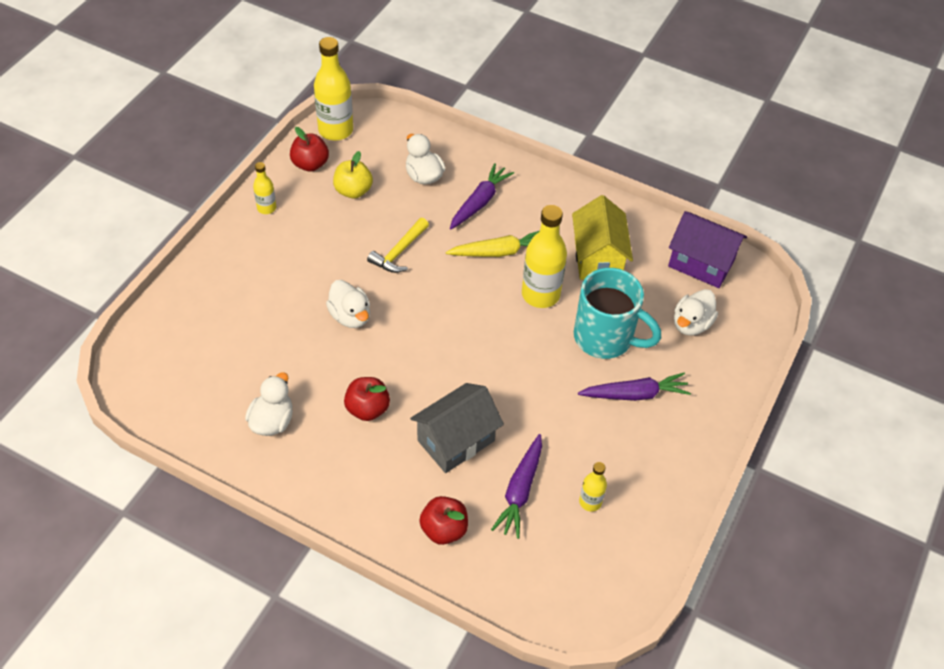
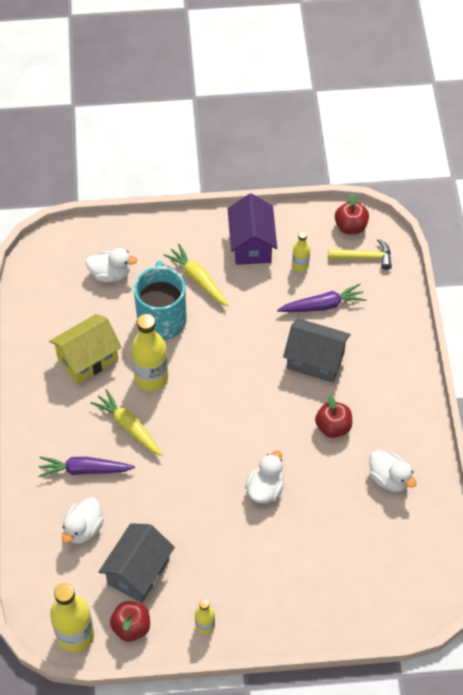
camera: 120 degrees left, 5 degrees up
(272, 421) = (389, 478): white duck -> white duck turned 120 degrees counterclockwise
(353, 191) = (138, 571): yellow apple -> grey house
(399, 252) = (179, 495): yellow hammer -> yellow hammer (364, 257)
(444, 529) = (382, 331): red apple -> red apple (350, 226)
(634, 394) = (198, 279): purple carrot -> yellow carrot
(701, 263) = (46, 292): purple house -> purple house (251, 244)

